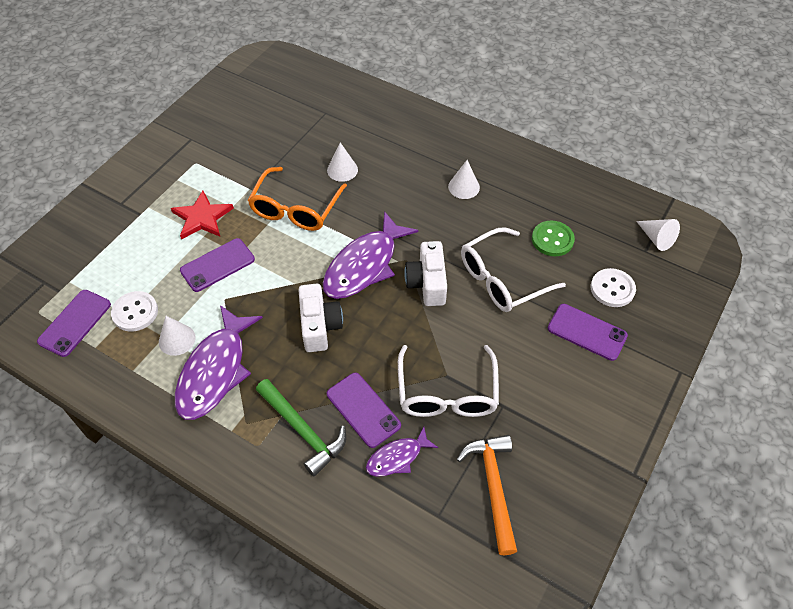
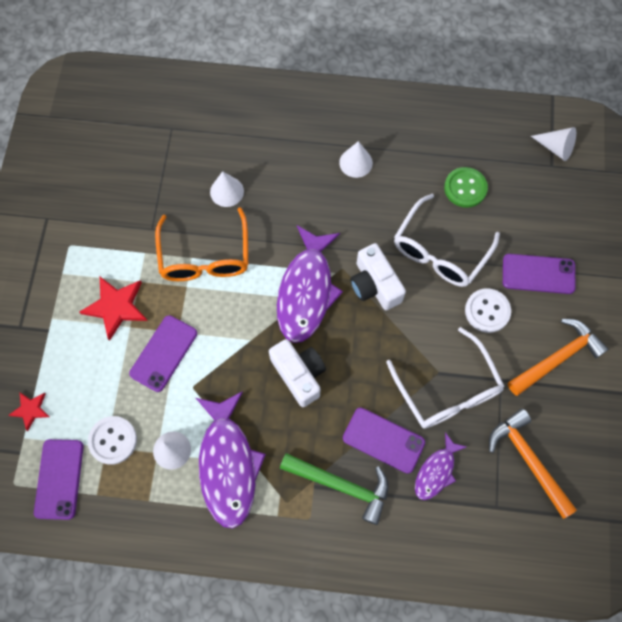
camera: 25 degrees left, 15 degrees up
(88, 264) = (30, 410): none -> red star
(569, 409) = (557, 358): none -> orange hammer
(612, 289) = (540, 219): white button -> white button (487, 311)

